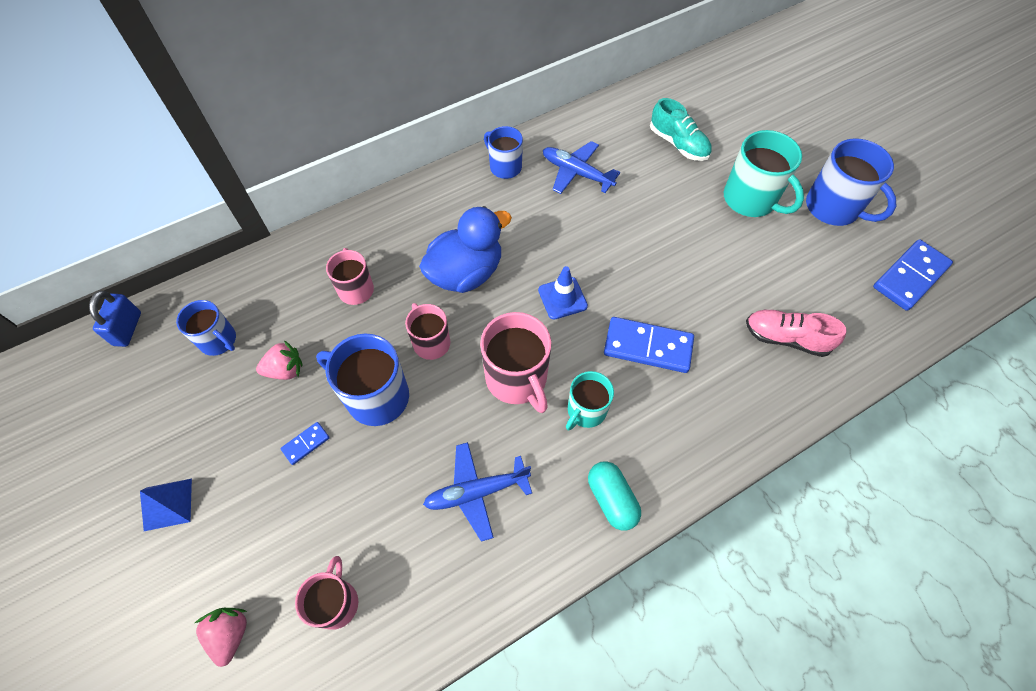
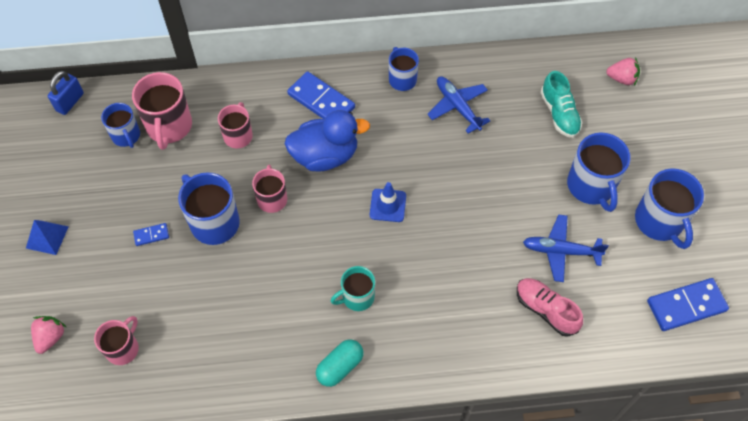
camera: 25 degrees right, 0 degrees up
(285, 370) = (161, 176): pink strawberry -> pink strawberry (622, 78)
(477, 492) = (249, 319): blue plane -> blue plane (561, 251)
(517, 379) = (320, 252): pink mug -> pink mug (169, 126)
(611, 499) = (340, 367): turquoise capsule -> turquoise capsule turned 45 degrees clockwise
(647, 347) = (431, 270): blue domino -> blue domino (321, 101)
(750, 199) = (591, 186): turquoise mug -> blue mug

